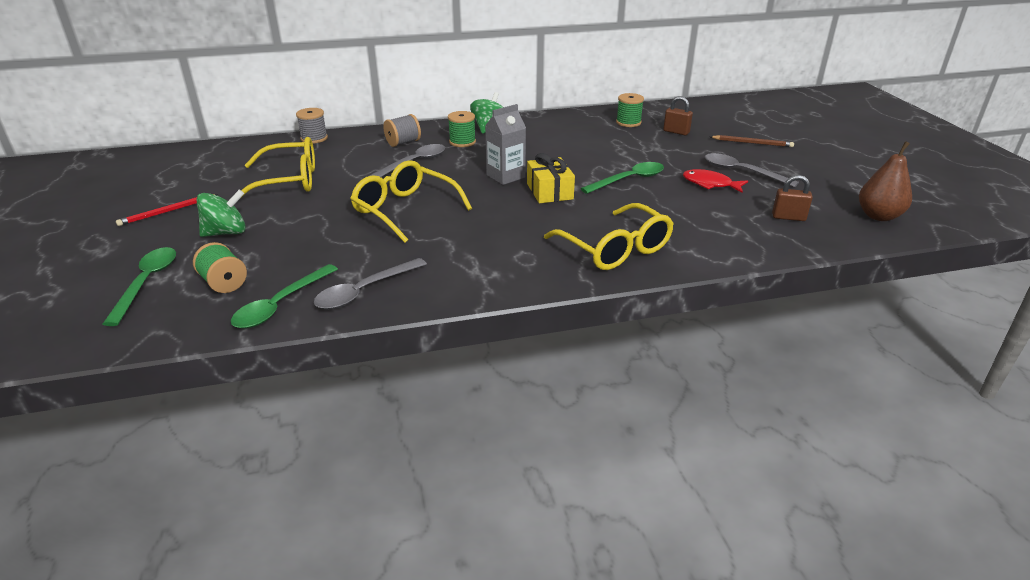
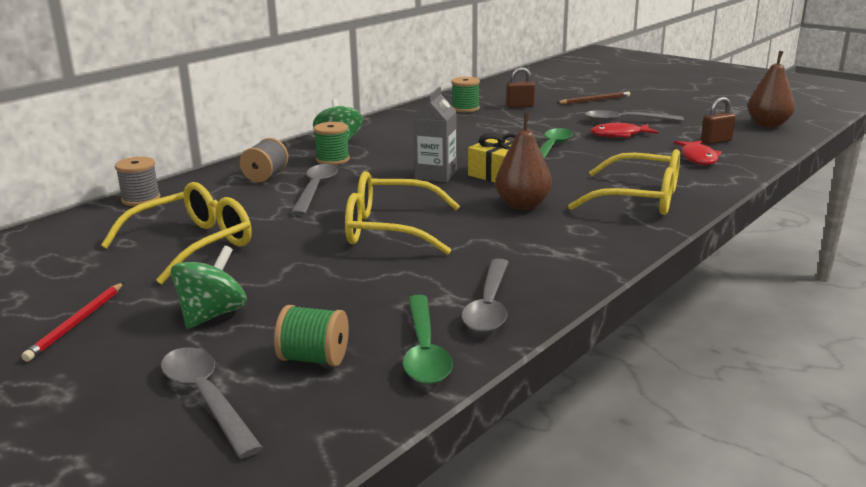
camera: 35 degrees left, 10 degrees down
(147, 283) = (206, 398): green spoon -> grey spoon
(520, 222) = (522, 205): none -> brown pear
(738, 228) = (698, 158): none -> red fish

